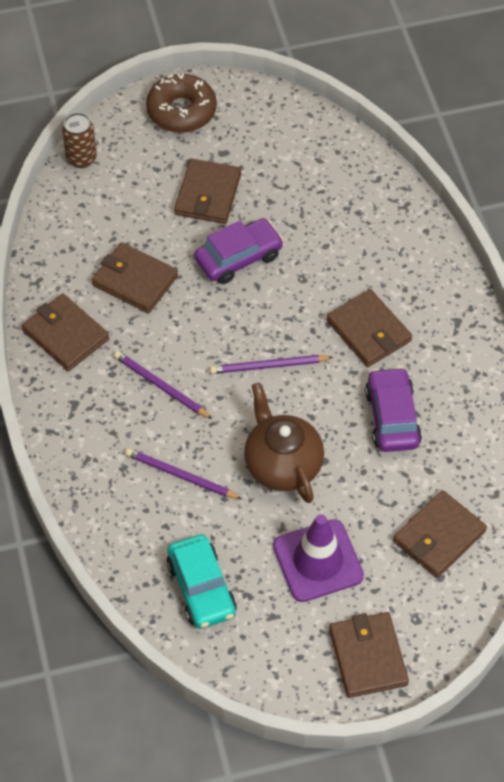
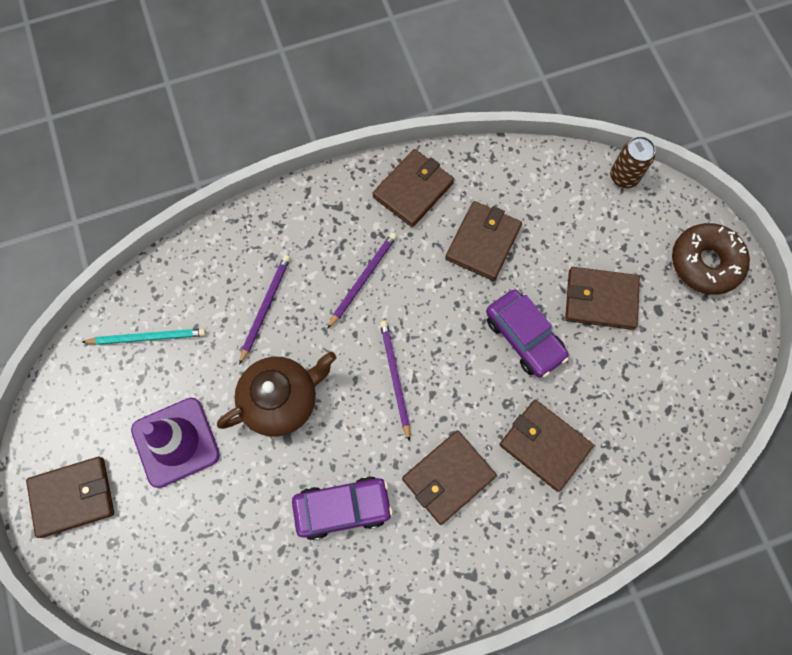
camera: 85 degrees right, 15 degrees up
(201, 588) = (148, 337): turquoise car -> turquoise pencil
(438, 536) = (203, 563): brown wallet -> brown wallet (544, 445)

